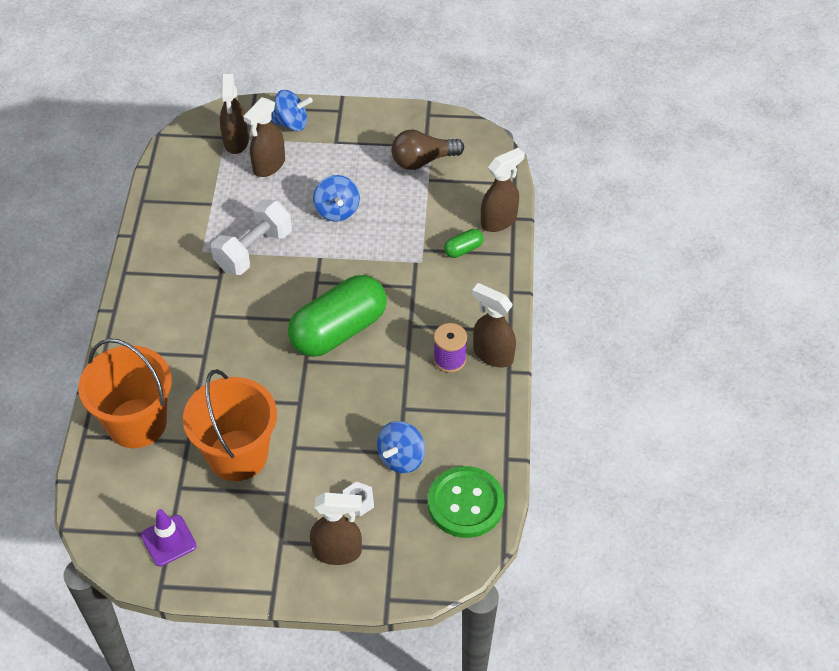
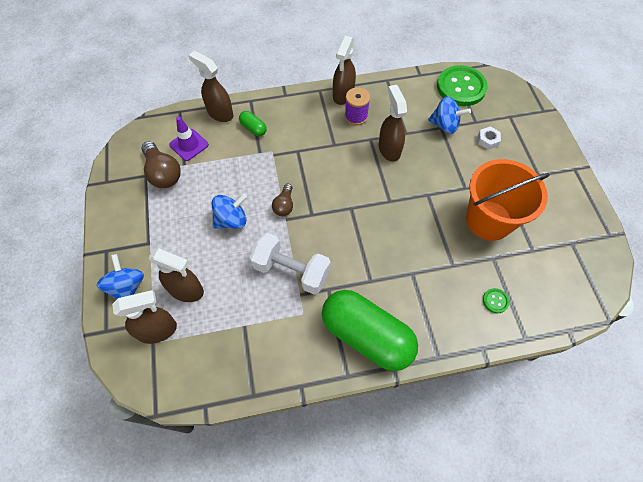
camera: 105 degrees left, 10 degrees up
(137, 423) = (495, 301): orange bucket -> green button
(168, 540) = (576, 242): purple traffic cone -> purple traffic cone (189, 145)
(337, 552) = (528, 142): brown spray bottle -> brown spray bottle (389, 149)
(338, 259) = (284, 205): none -> brown light bulb
(338, 330) = (354, 187): green capsule -> green capsule (366, 335)

